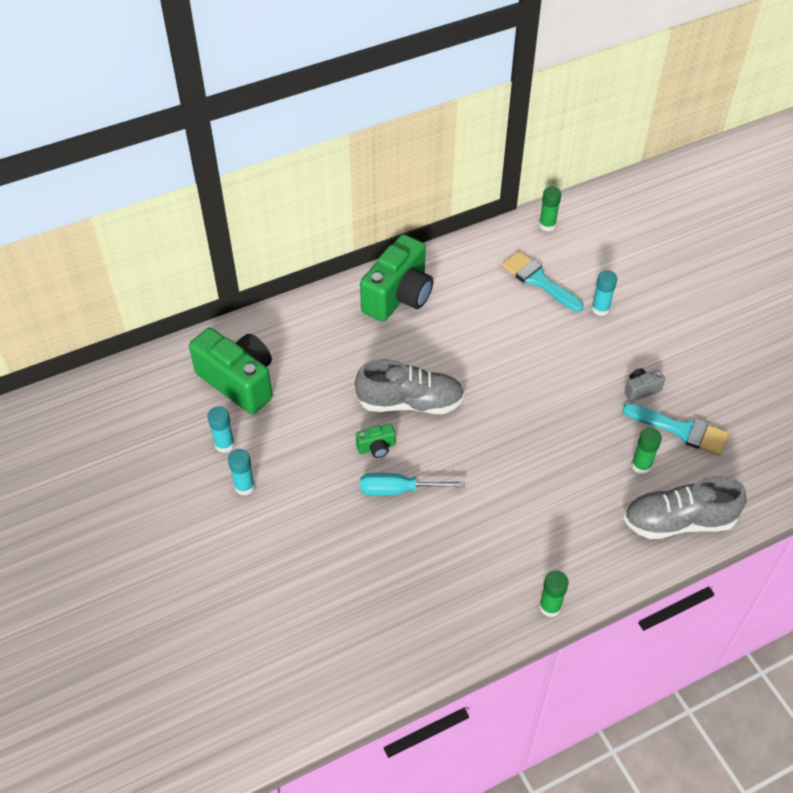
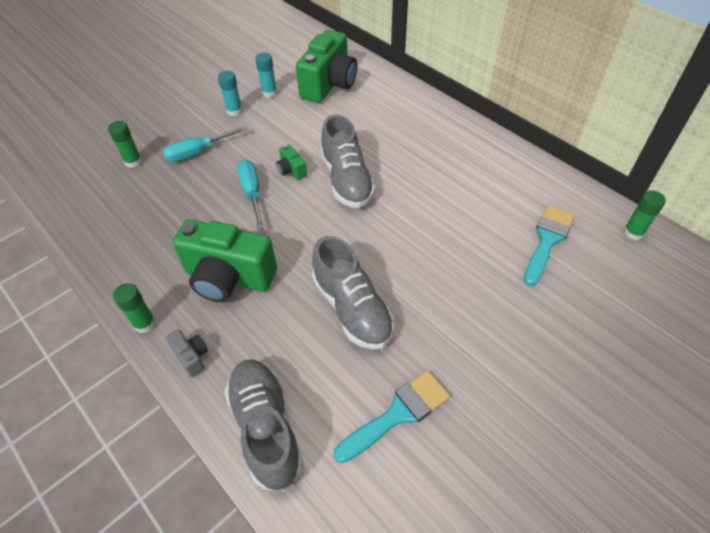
camera: 75 degrees right, 0 degrees up
(307, 535) = (198, 152): none -> turquoise screwdriver
(399, 296) = (463, 147): green camera -> green camera (229, 278)
(574, 436) = (352, 308): none -> grey shoe
(600, 309) = (540, 302): turquoise glue stick -> none
(641, 390) = (441, 361): grey camera -> grey camera (191, 357)
(641, 465) = (333, 378): green glue stick -> green glue stick (133, 162)
(681, 430) = (398, 414): turquoise brush -> turquoise brush turned 135 degrees counterclockwise

